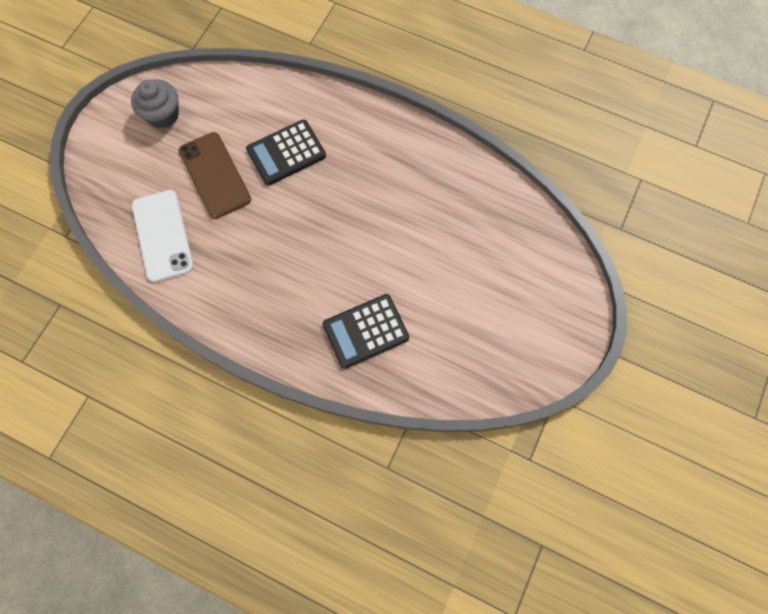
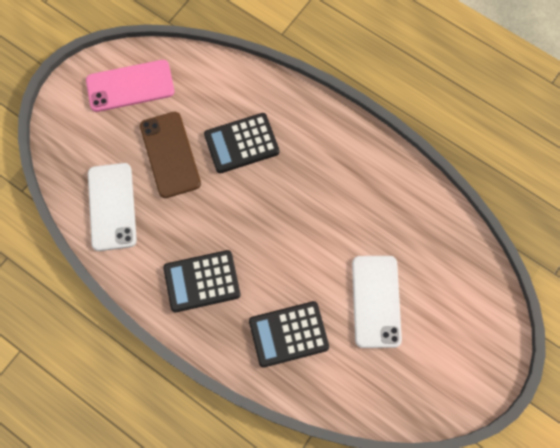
camera: 10 degrees right, 0 degrees up
(163, 115) = (130, 86): grey cupcake -> pink phone
(268, 294) = (202, 281): none -> black calculator
(448, 284) = (376, 301): none -> white phone

